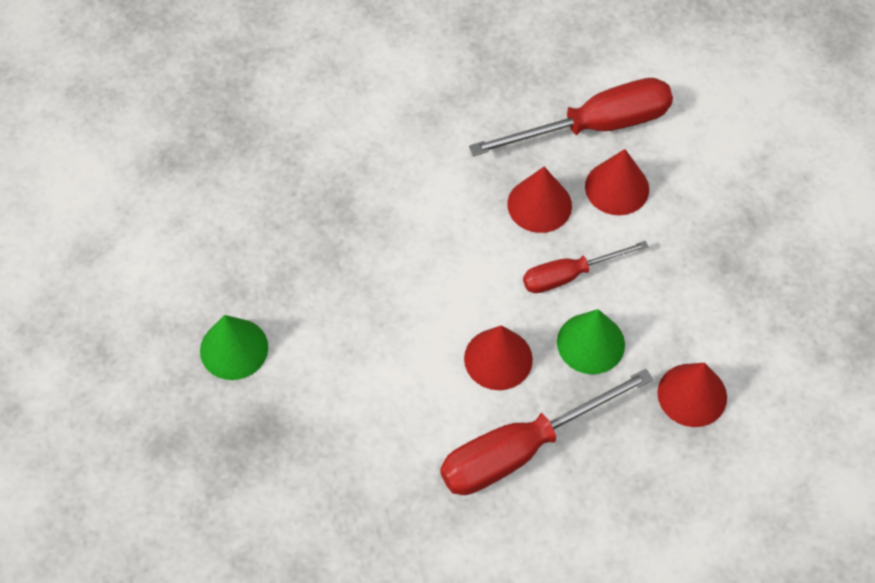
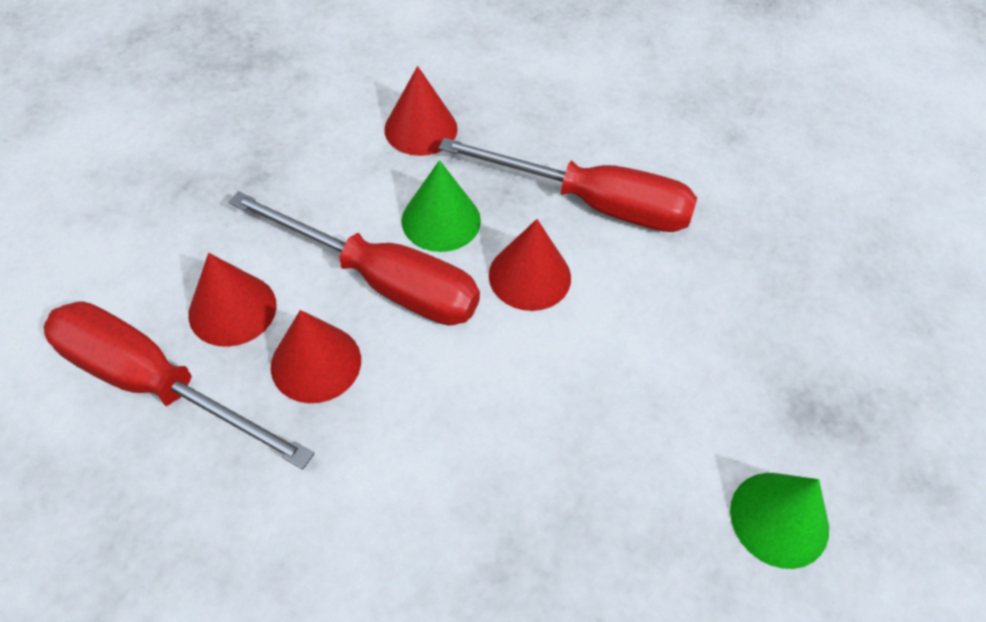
camera: 135 degrees left, 5 degrees down
(569, 275) = (381, 281): red screwdriver -> red screwdriver, size x1.68

